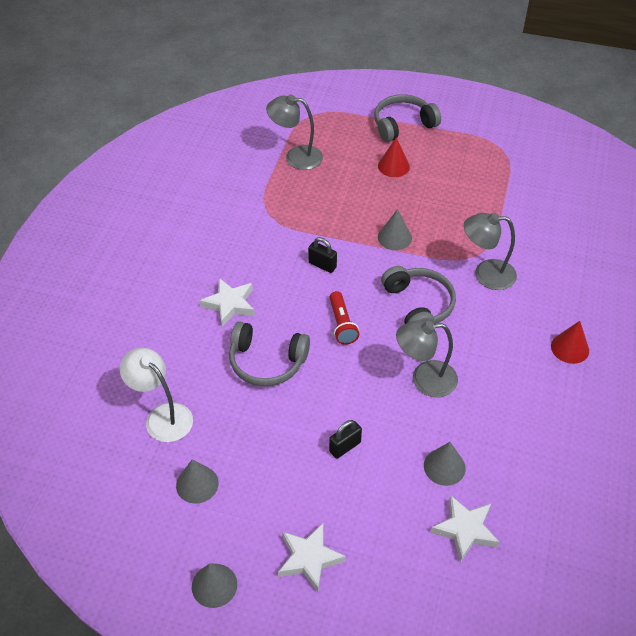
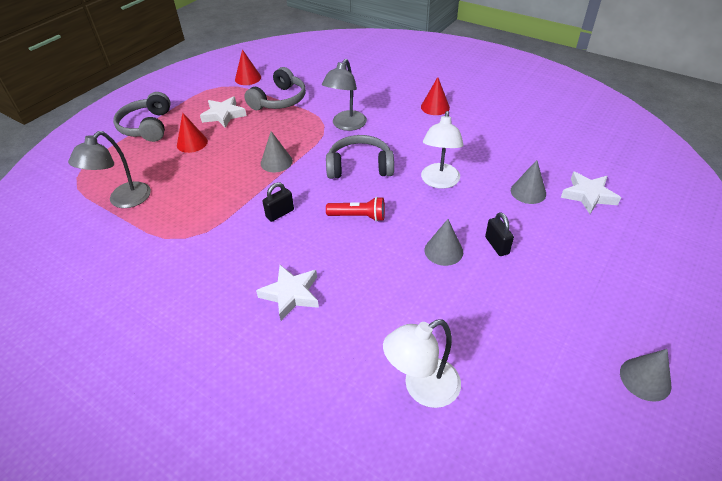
camera: 70 degrees left, 5 degrees down
(197, 484) = (520, 370): grey cone -> grey cone (443, 251)
(267, 362) = (381, 279): grey headphones -> grey headphones (279, 100)
(309, 559) = (614, 296): white star -> white star (224, 115)
(424, 380) = (439, 182): grey lamp -> white lamp
(530, 163) = (248, 78): none -> red cone

